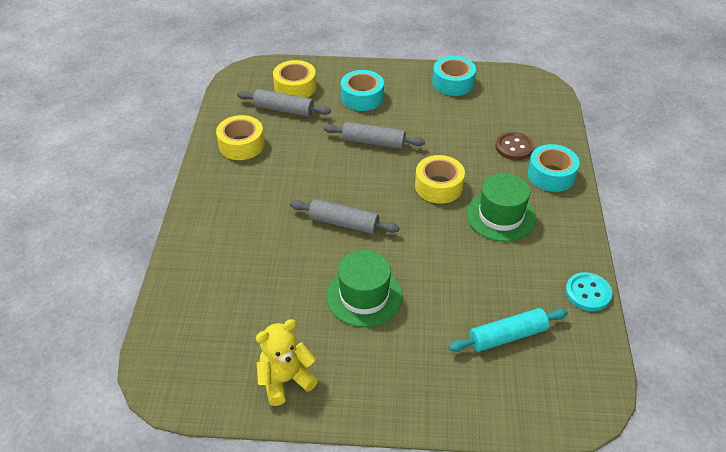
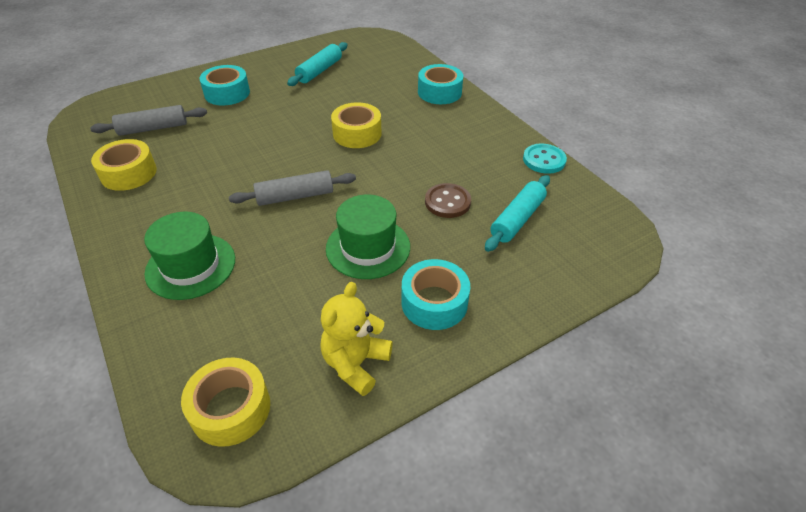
camera: 35 degrees left, 0 degrees up
(295, 87) = (151, 107): yellow tape -> yellow tape (231, 409)
(373, 142) = (268, 122): grey rolling pin -> none
(453, 83) = (302, 57): turquoise tape -> turquoise tape (434, 302)
(457, 104) = (319, 71): none -> turquoise rolling pin
(501, 216) = (428, 135): green hat -> green hat (191, 266)
(514, 147) = (393, 84): brown button -> brown button (447, 202)

